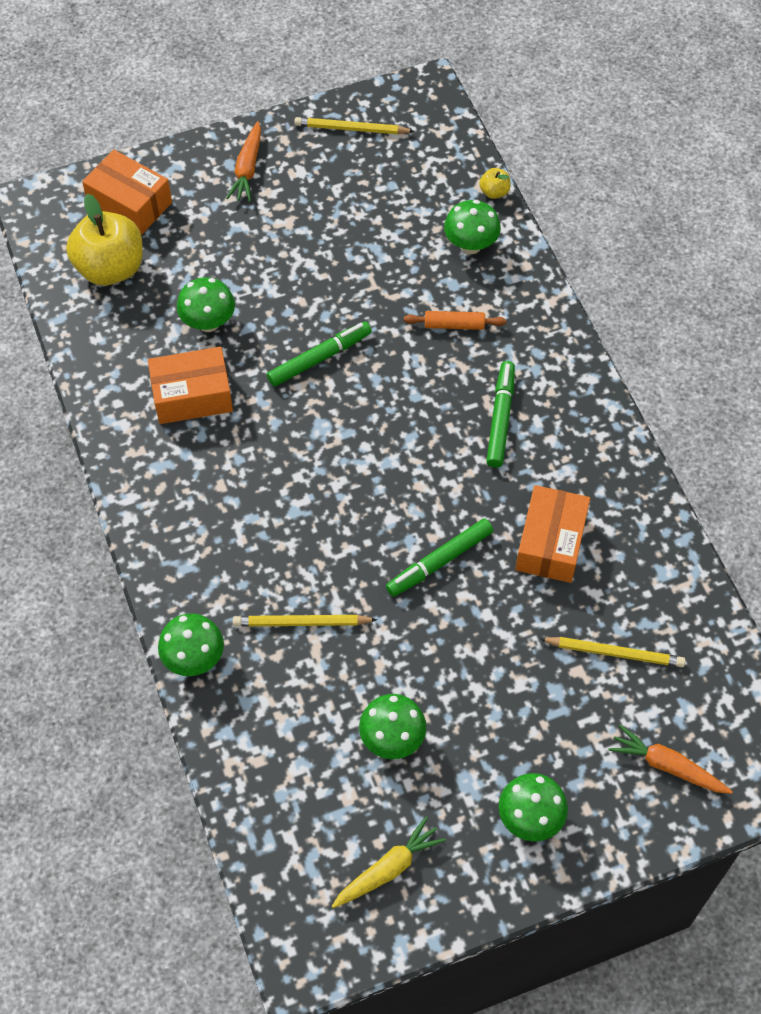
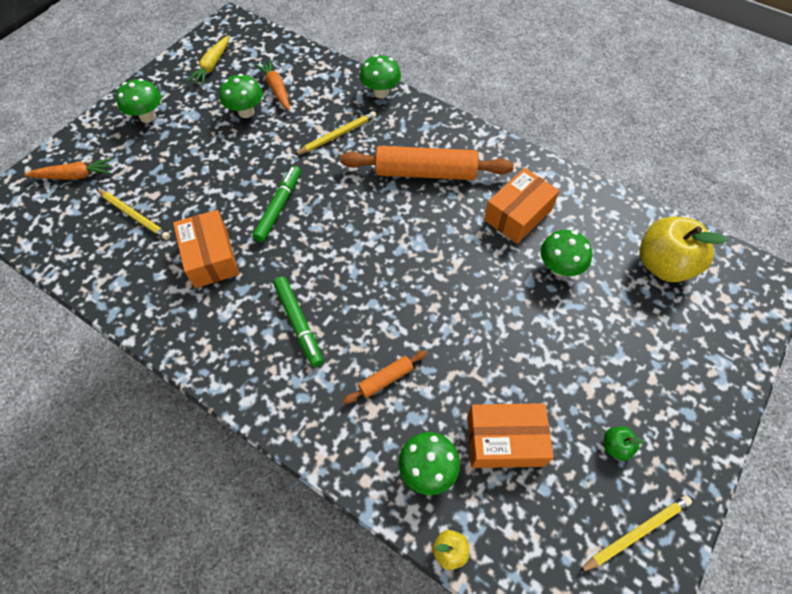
camera: 145 degrees right, 0 degrees up
(130, 203) = (712, 323): orange box -> orange box (504, 440)
(242, 504) = (425, 173): none -> orange rolling pin
(247, 169) = (671, 418): orange carrot -> orange carrot (276, 89)
(310, 178) = (615, 446): none -> green apple
(319, 358) = (462, 289): green marker -> none
(614, 653) = (134, 216): yellow pencil -> yellow pencil turned 120 degrees counterclockwise

